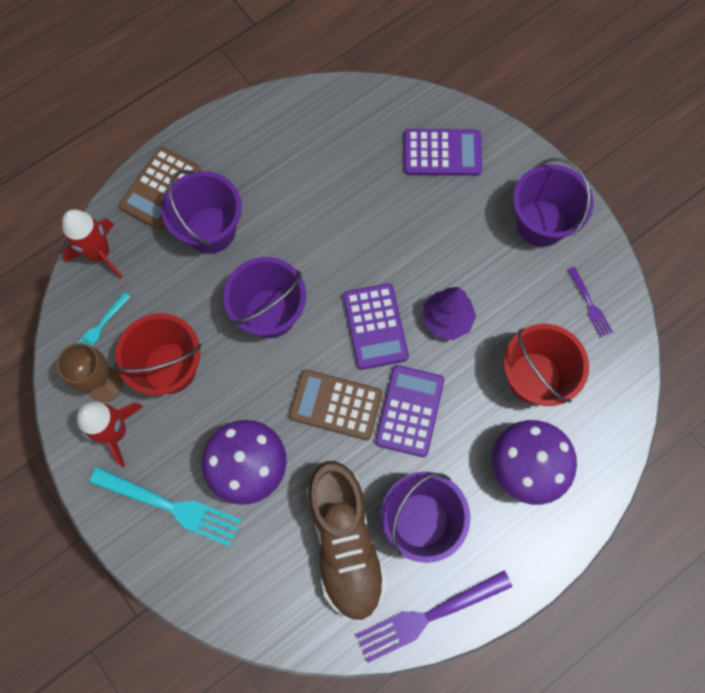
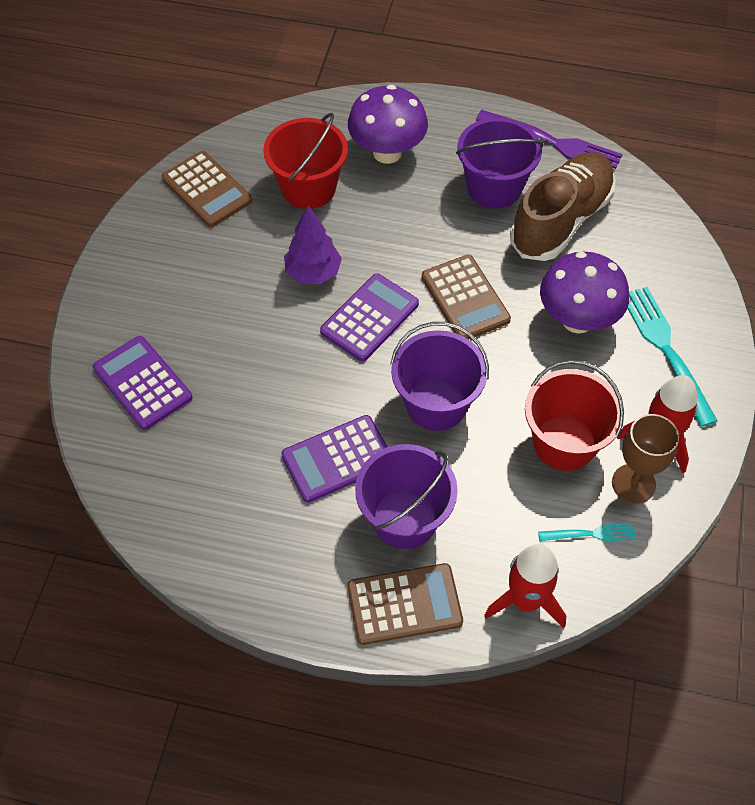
camera: 130 degrees left, 15 degrees down
(409, 411) = (418, 247): purple calculator -> purple calculator (337, 459)
(541, 223) = (155, 264): purple bucket -> none
(589, 304) = (207, 190): purple fork -> brown calculator

